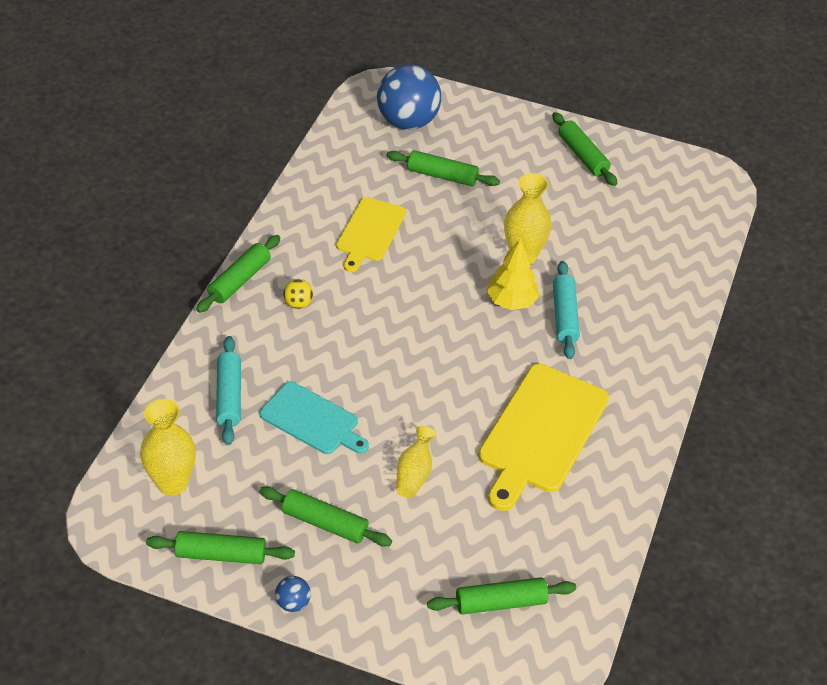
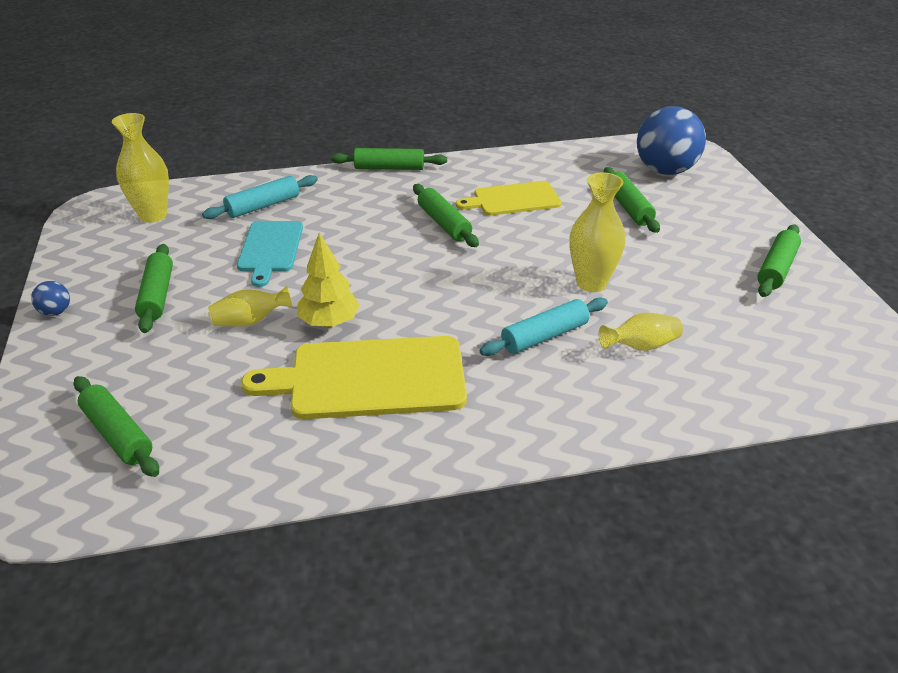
camera: 60 degrees right, 10 degrees down
(221, 554) = (91, 260): green rolling pin -> green rolling pin (444, 223)
(298, 303) = (393, 198): yellow ball -> none
(511, 301) = (524, 297): yellow tree -> yellow tree (329, 322)
(611, 275) = (641, 346): none -> yellow vase

